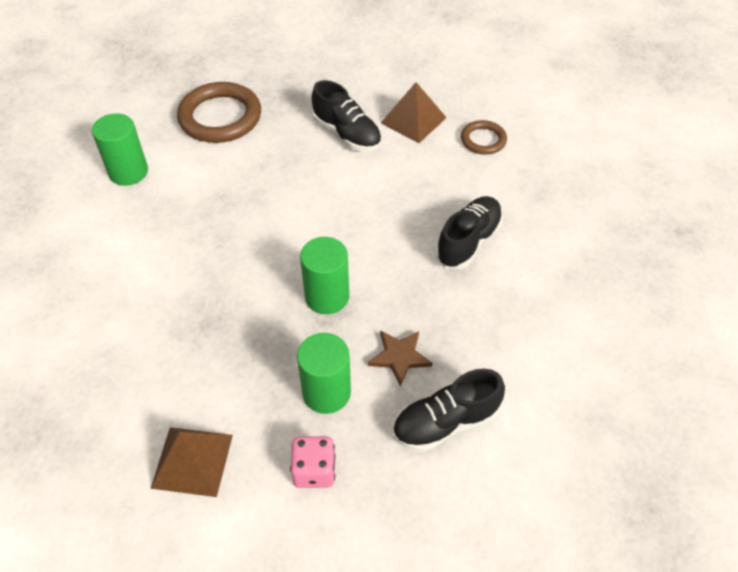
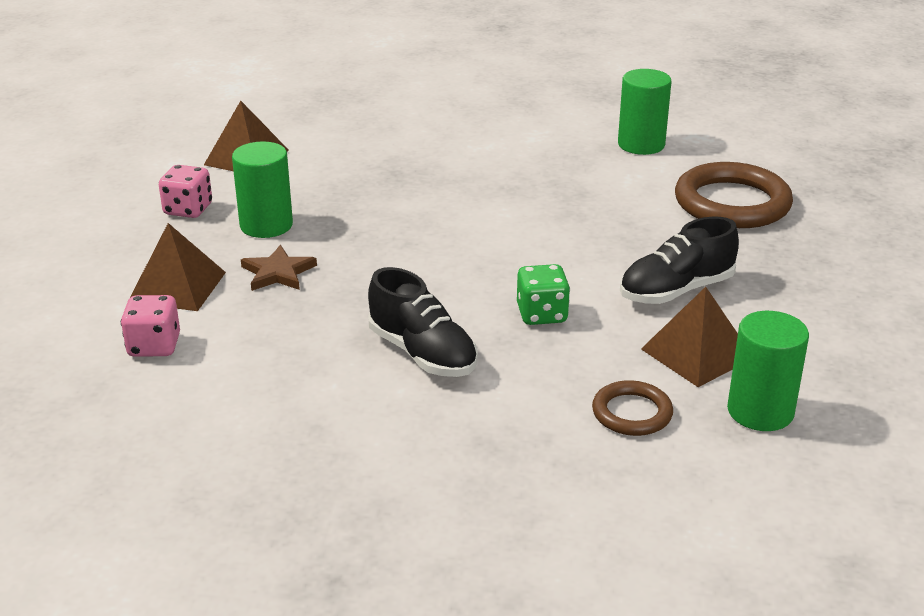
camera: 105 degrees right, 20 degrees down
(327, 296) = (390, 240): green cylinder -> green cylinder (760, 411)
(399, 192) = (542, 314): none -> green dice
(445, 422) = (177, 286): black shoe -> brown pyramid
(530, 403) = (154, 346): none -> pink dice

